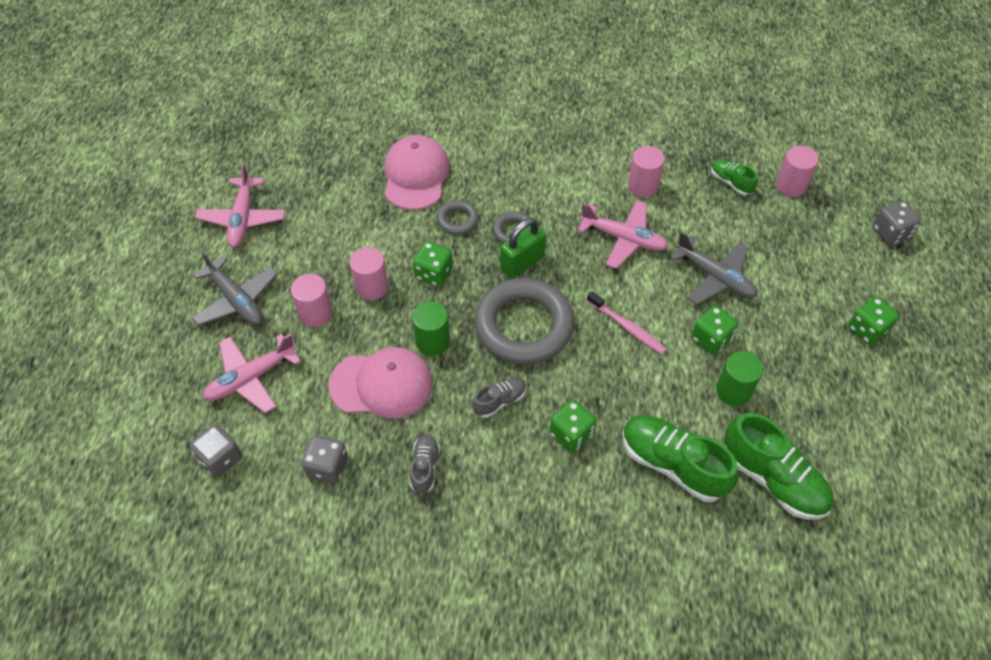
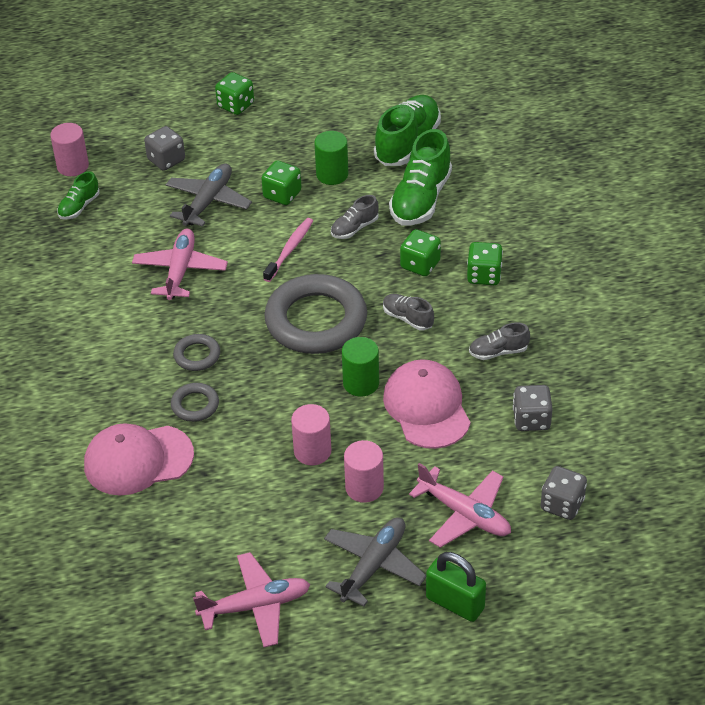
camera: 105 degrees left, 10 degrees down
(434, 273) = (276, 405): green dice -> green dice (484, 275)
(522, 262) = (237, 339): green padlock -> green padlock (455, 603)
(643, 186) = (102, 269): pink cylinder -> none
(643, 389) = (354, 228): none -> grey shoe
(890, 233) = (116, 99): grey dice -> grey dice (166, 160)

